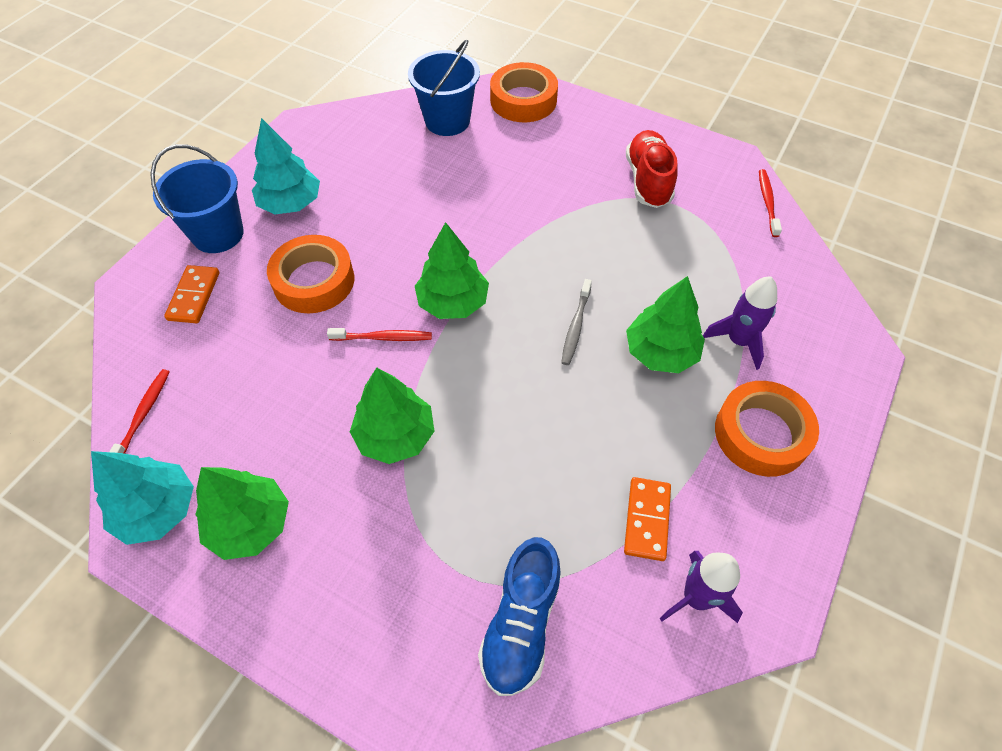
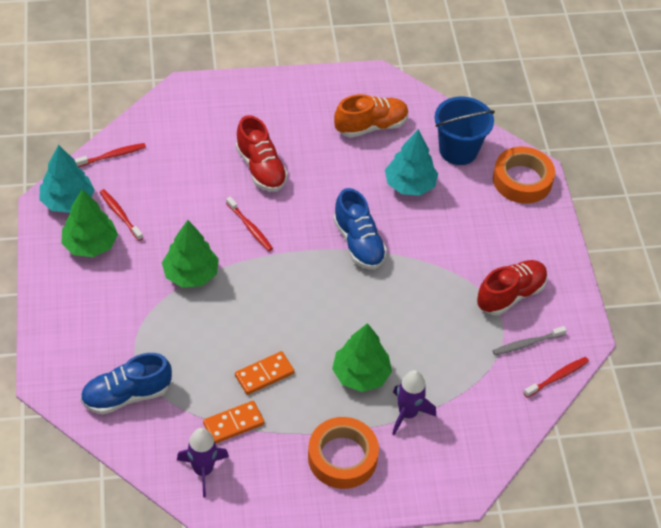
camera: 50 degrees right, 5 degrees down
(194, 296) = (202, 121): orange domino -> orange domino (264, 374)
(218, 234) = (253, 100): blue bucket -> none
(239, 460) = (120, 215): none -> red toothbrush
(290, 204) = (308, 117): turquoise tree -> turquoise tree (409, 185)
(314, 281) = (261, 168): orange tape -> red shoe
(354, 163) = (371, 126): none -> orange shoe
(453, 302) = (305, 246): green tree -> none
(489, 256) = (358, 243): none -> blue shoe
(576, 326) = (342, 319): grey toothbrush -> grey toothbrush (527, 344)

